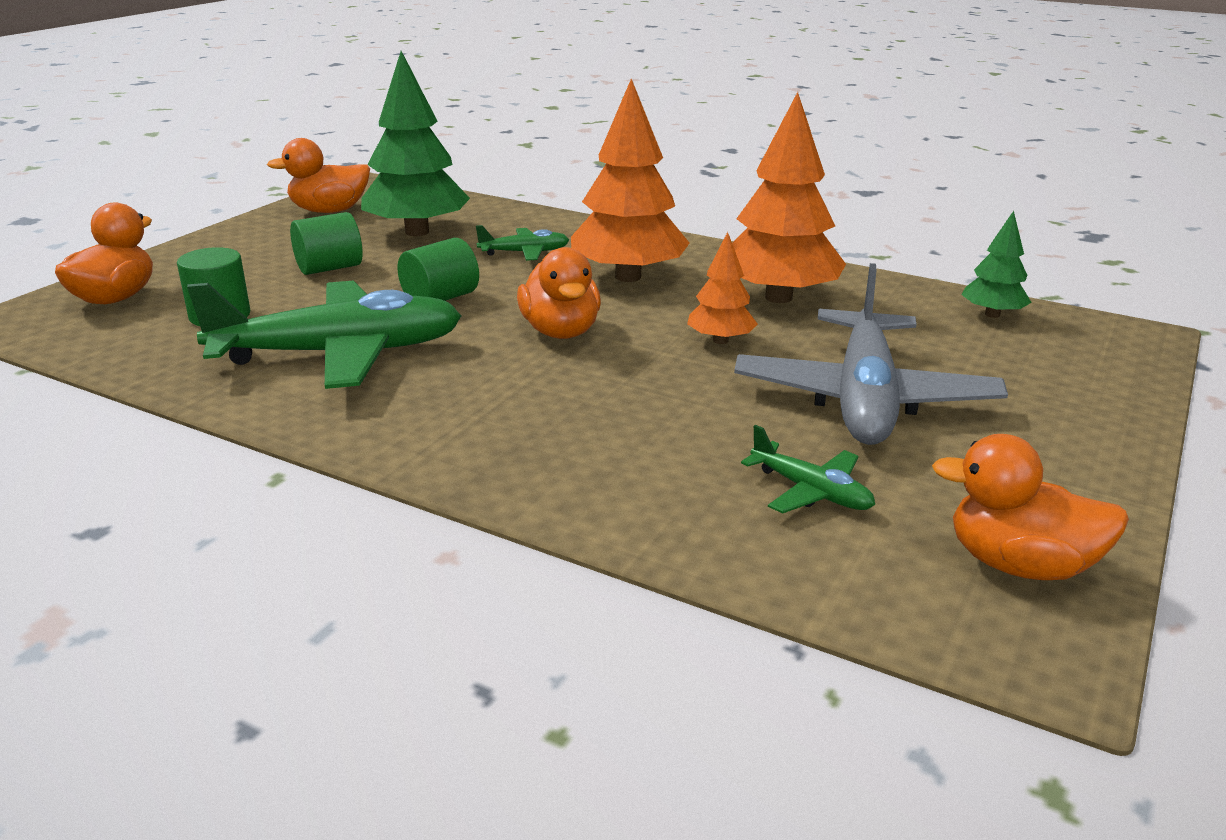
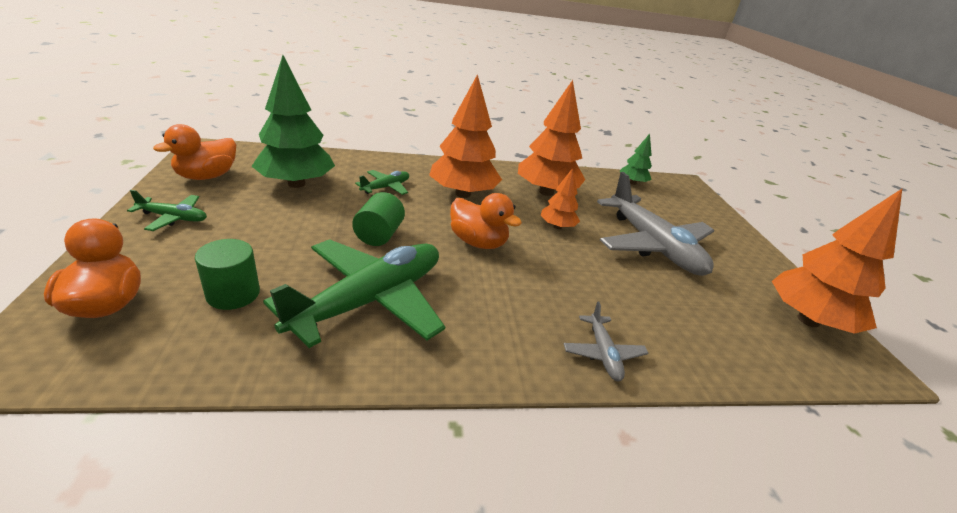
camera: 40 degrees left, 5 degrees up
(329, 268) = (270, 227): green cylinder -> none
(545, 478) = (603, 353): none -> grey plane
(811, 491) = (706, 310): green plane -> green plane (174, 218)
(1019, 565) = (808, 320): orange duck -> orange tree

